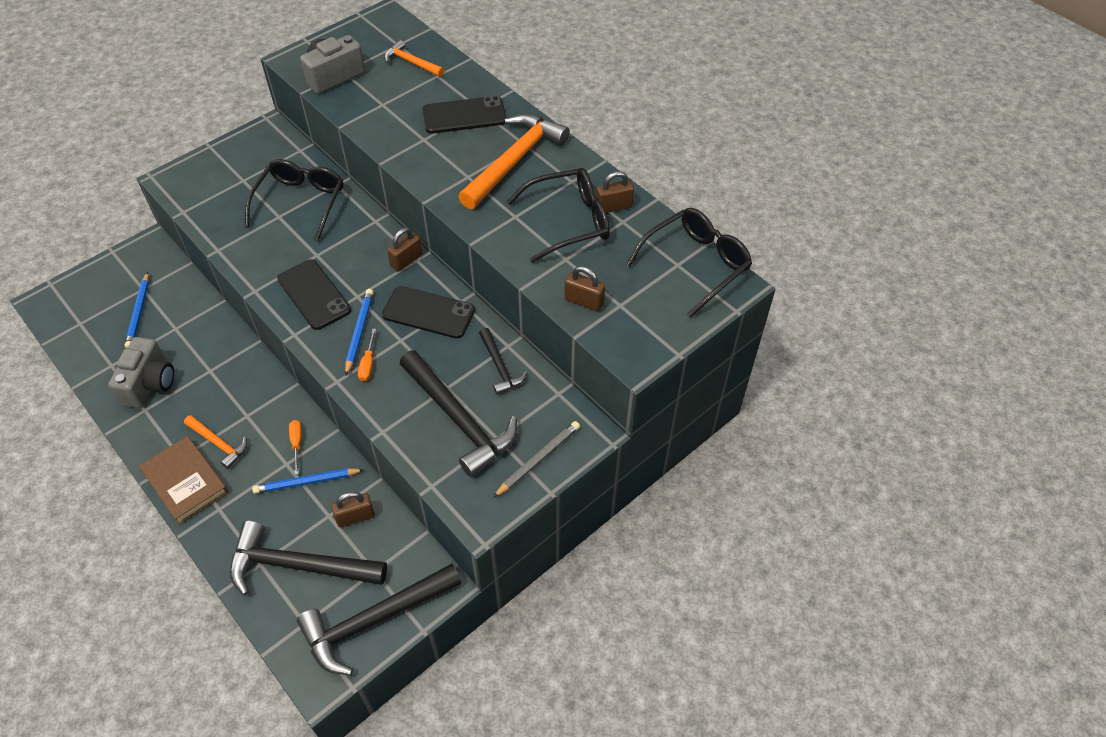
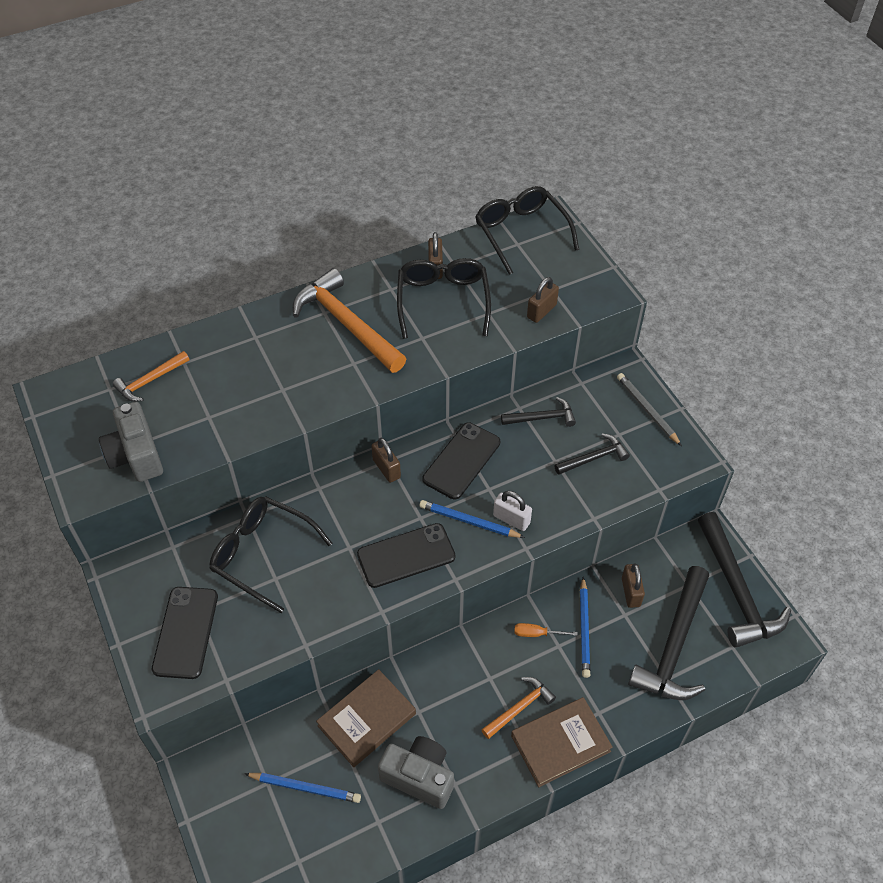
camera: 75 degrees left, 0 degrees up
(199, 337) = (367, 720): none -> brown book
(368, 364) = (511, 519): orange screwdriver -> white padlock
(459, 420) = (594, 458): black hammer -> black hammer, size x0.52
(464, 116) = (261, 350): black phone -> black phone (186, 632)

